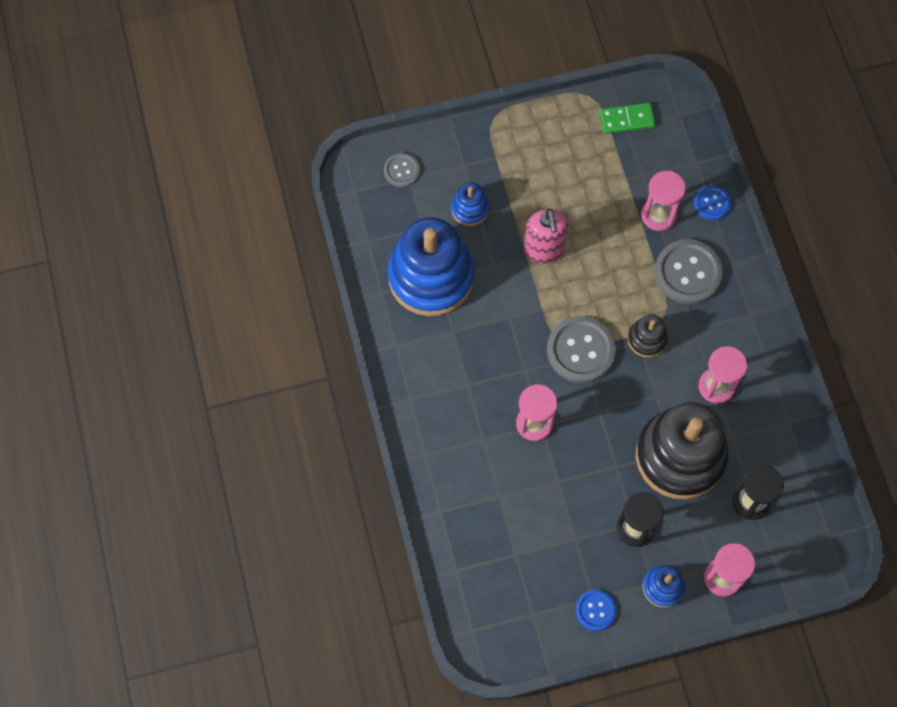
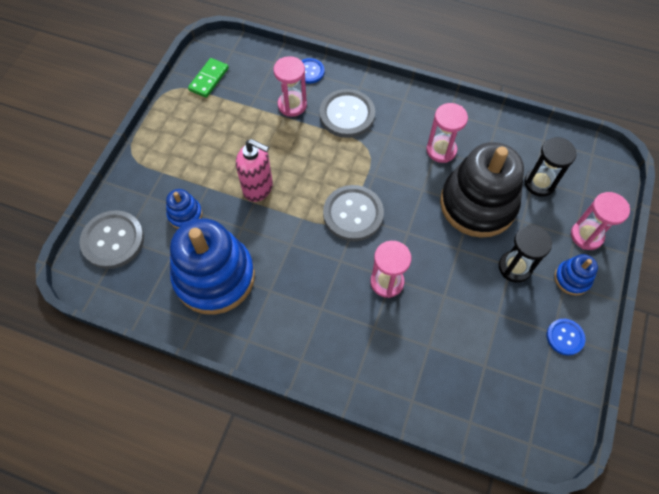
camera: 55 degrees left, 5 degrees down
(402, 171) = (113, 240): grey button -> grey button, size x1.80
(647, 339) = (376, 168): black stacking toy -> none

